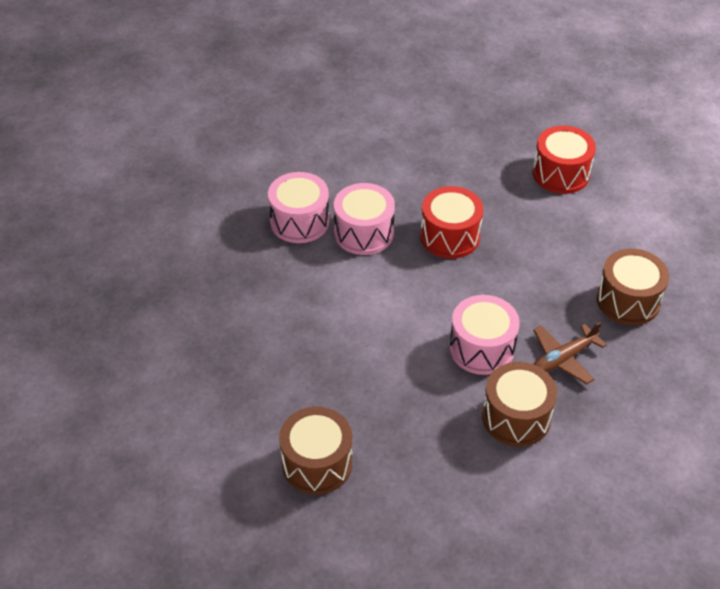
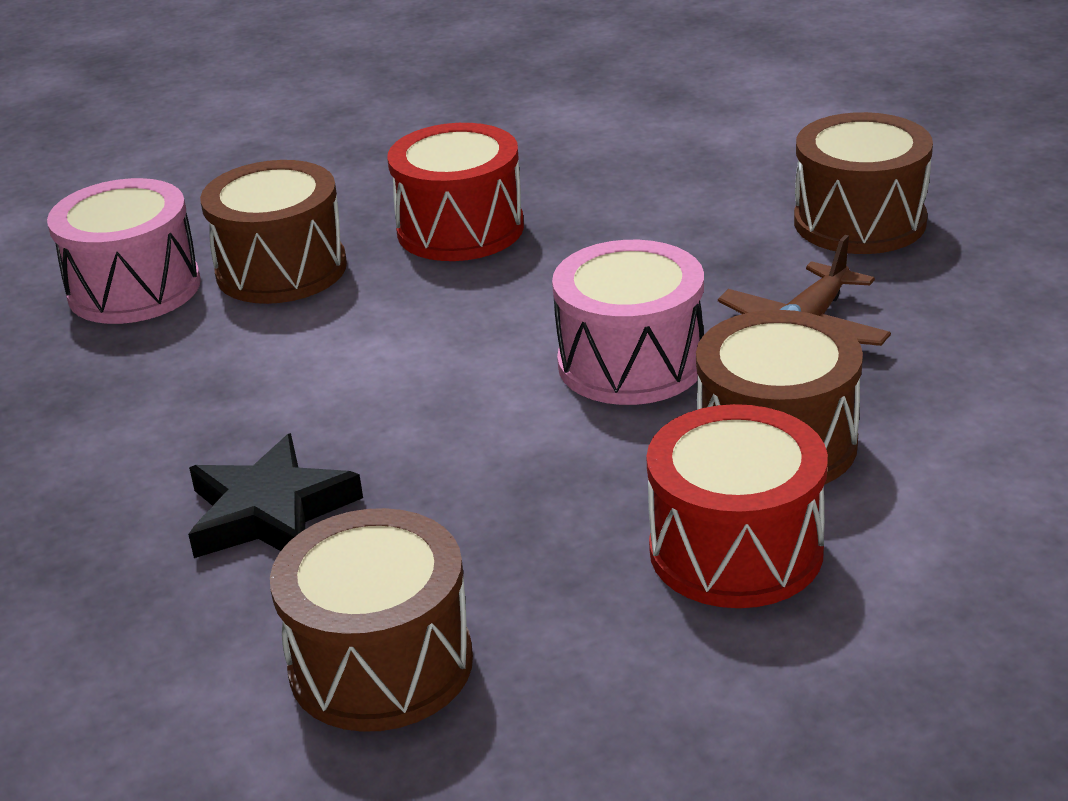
camera: 20 degrees left, 15 degrees down
(306, 372) = (270, 512): none -> black star
(364, 233) = (281, 269): pink drum -> brown drum
(561, 174) = (614, 103): red drum -> red drum (736, 550)

